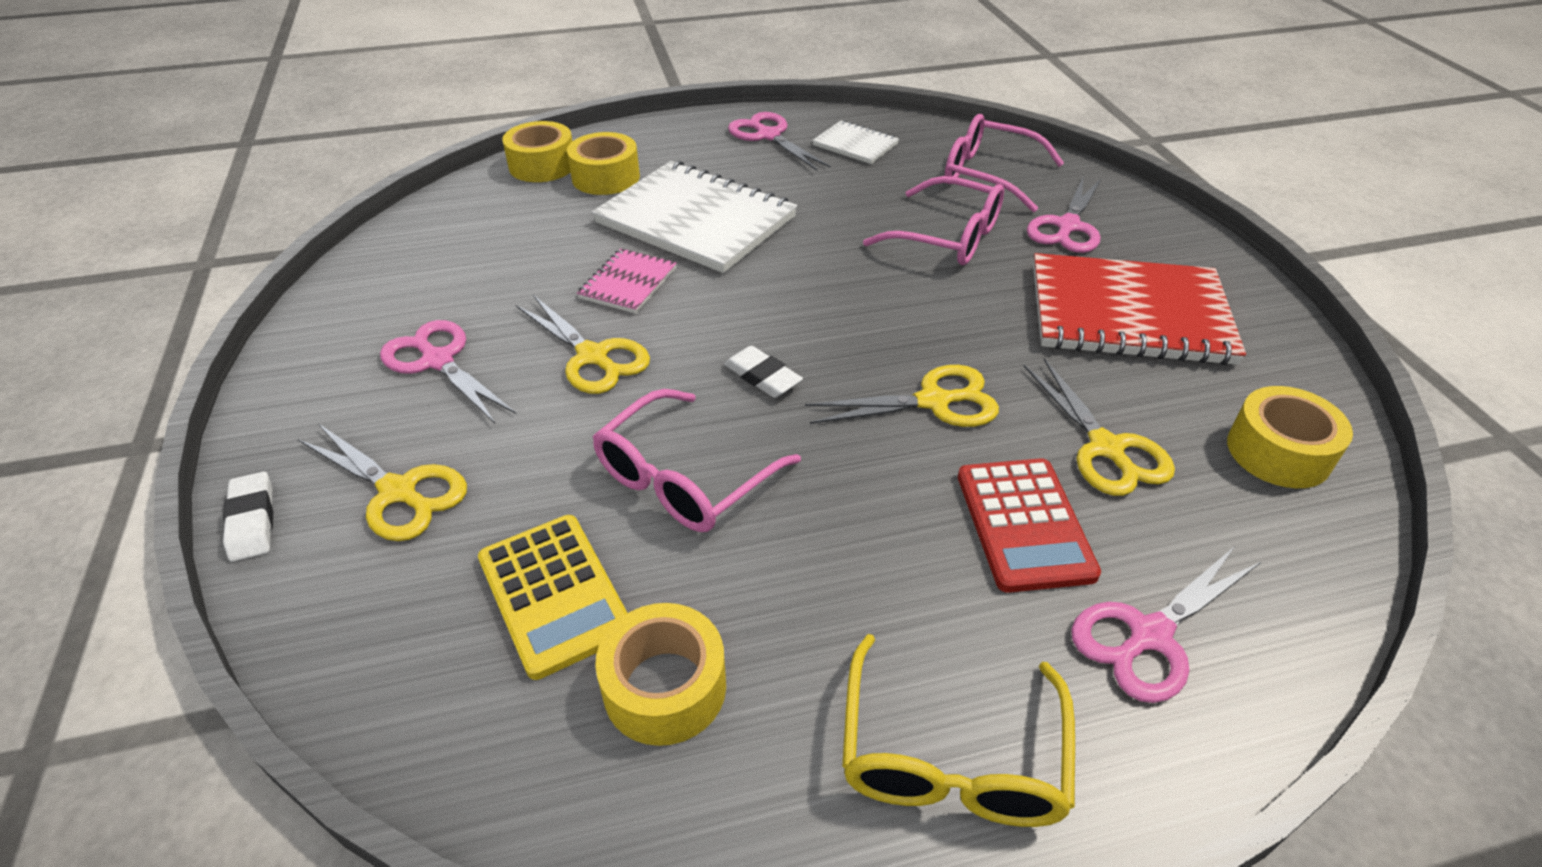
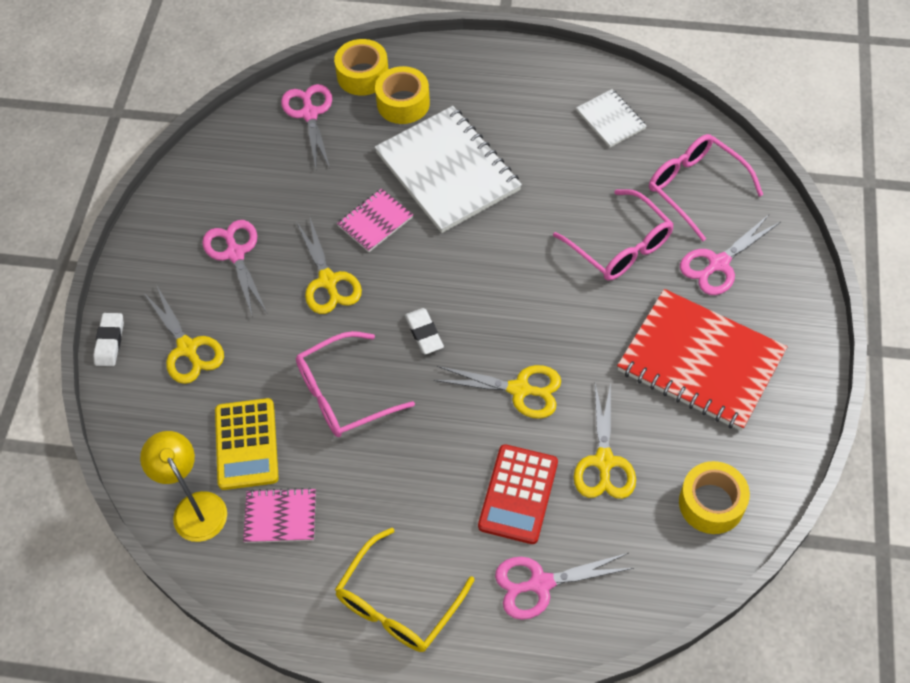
camera: 25 degrees right, 15 degrees up
(494, 727) = (195, 507): none -> yellow lamp
(665, 687) = (280, 517): yellow tape -> pink notebook
(768, 136) = (547, 88): pink scissors -> pink scissors (310, 114)

